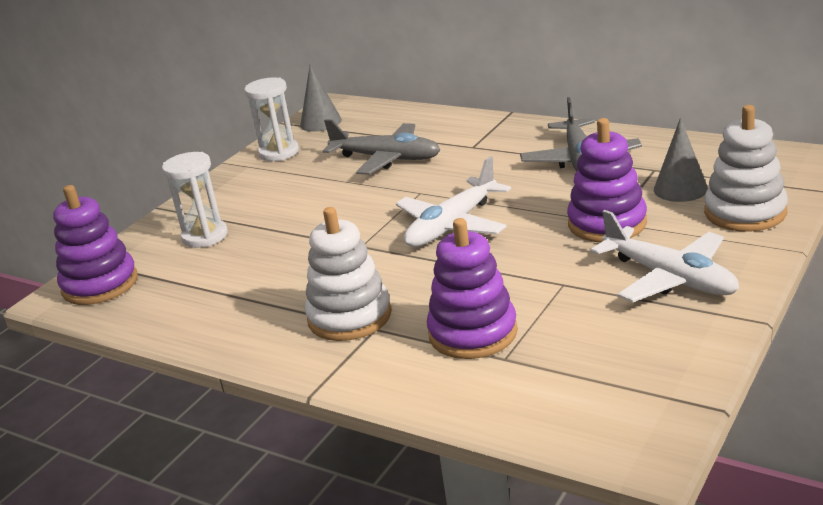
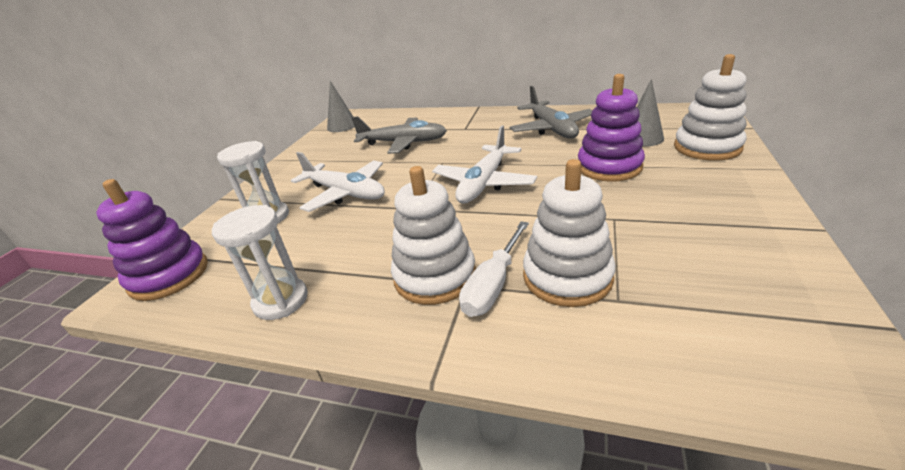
camera: 15 degrees left, 5 degrees up
(279, 152) = (316, 148): white hourglass -> white hourglass (281, 301)
(400, 331) = (493, 284): none -> white screwdriver
(473, 333) = (567, 277): purple stacking toy -> white stacking toy
(670, 278) = (700, 202): white plane -> white plane (345, 193)

